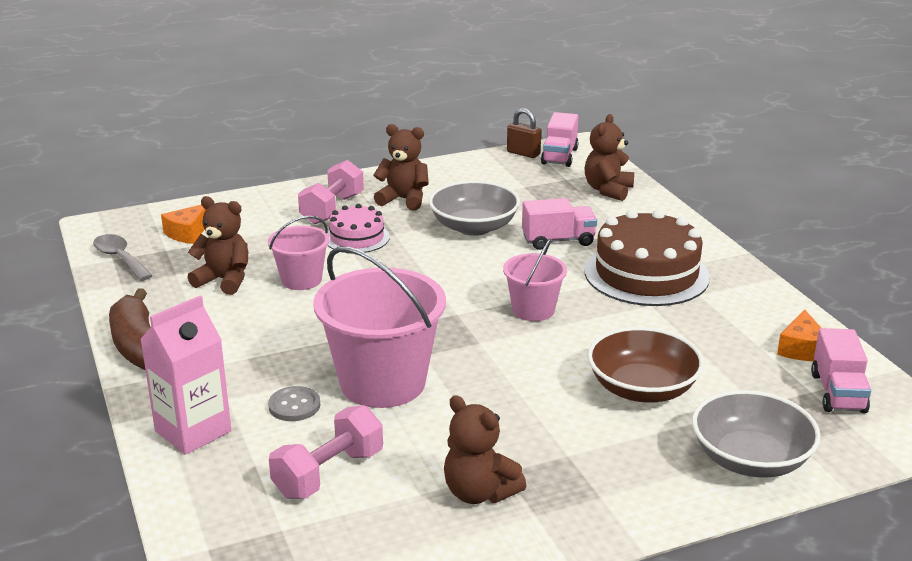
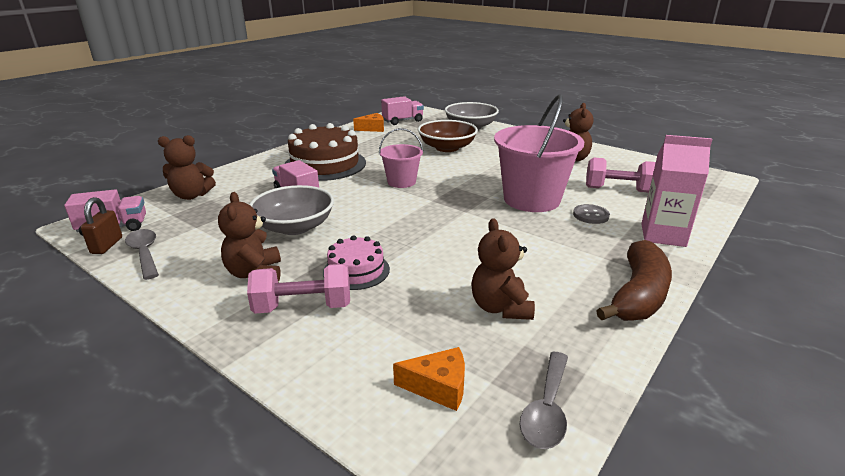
camera: 120 degrees left, 0 degrees up
(301, 280) = (455, 269): pink bucket -> none
(491, 165) = (144, 253): none -> grey spoon

